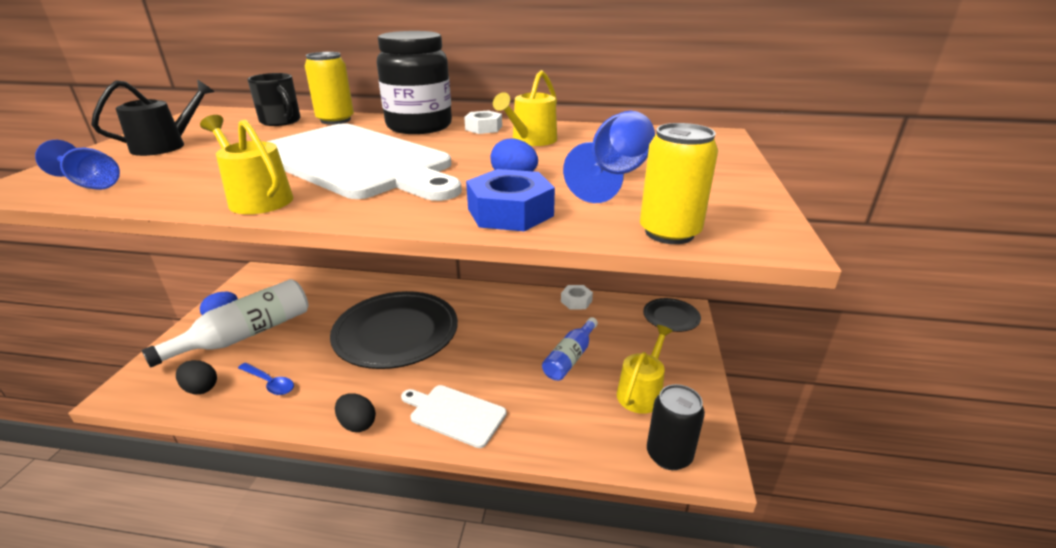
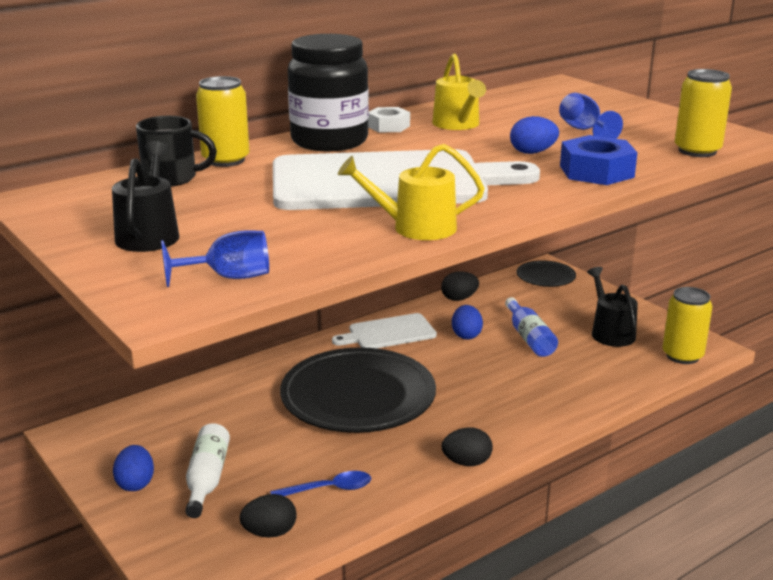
camera: 45 degrees left, 5 degrees down
(246, 334) = (207, 479): white bottle -> white bottle, size x0.60
(455, 414) = (522, 414): white cutting board -> white cutting board (388, 333)
(532, 330) = (466, 335): none -> blue egg
(576, 301) = (459, 298): white nut -> black egg
(615, 175) = (584, 130): blue goblet -> blue goblet, size x0.66
(641, 392) = (610, 332): yellow watering can -> black watering can
(669, 455) = (682, 356): black can -> yellow can

